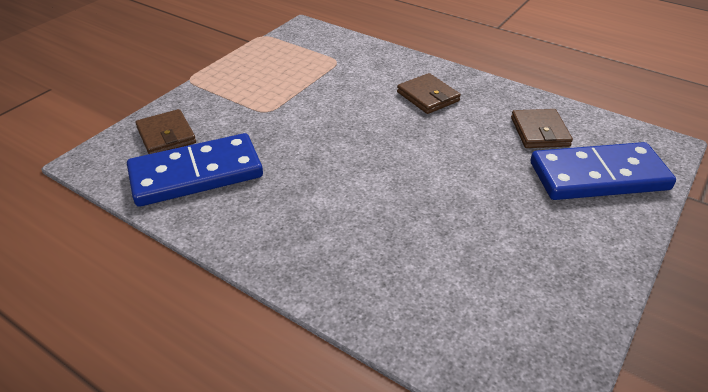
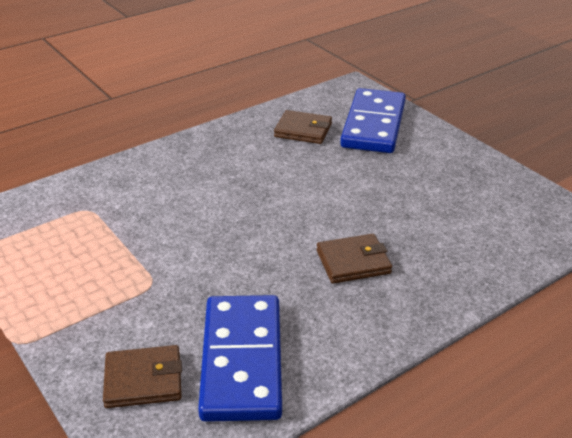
camera: 70 degrees left, 5 degrees down
(428, 96) = (208, 169): brown wallet -> brown wallet (353, 262)

